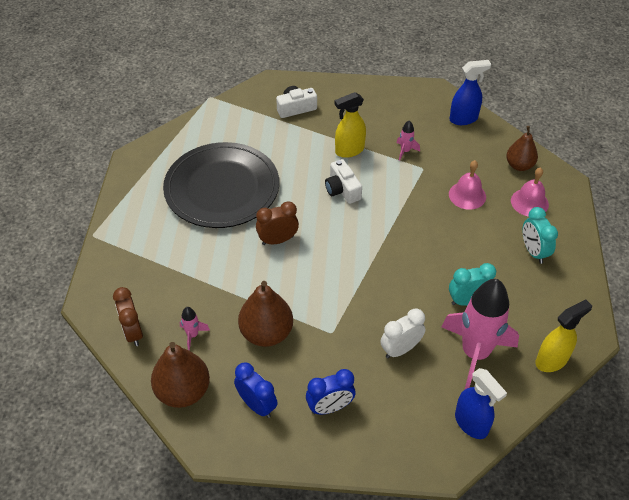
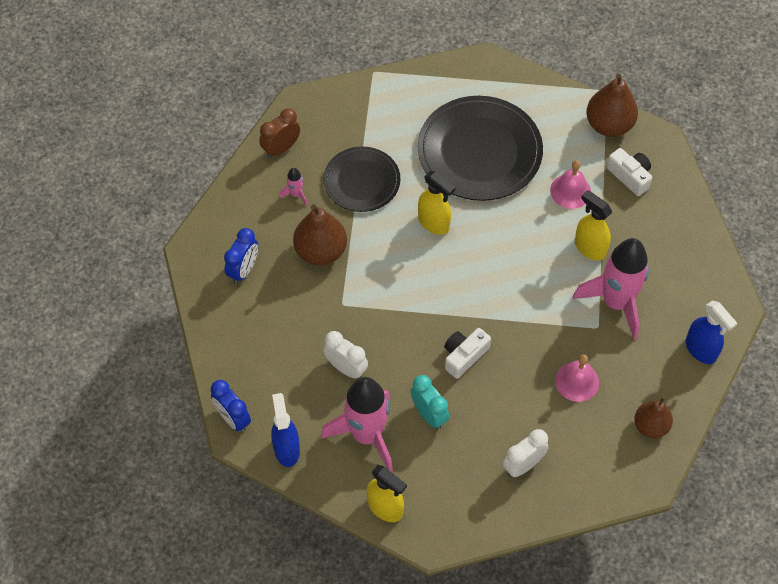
camera: 70 degrees right, 10 degrees up
(183, 391) = (237, 209): brown pear -> brown pear (609, 125)
(206, 279) = (361, 181): none -> black plate
(278, 240) = (434, 223): brown clock -> yellow spray bottle
(330, 407) = (262, 327): blue clock -> blue clock (233, 418)
(342, 189) = (528, 258): white camera -> white camera (464, 356)
(405, 151) = (616, 302): pink rocket -> pink rocket, size x2.47
(471, 424) = (286, 449): blue spray bottle -> blue spray bottle turned 135 degrees clockwise
(529, 202) = (596, 448): pink bell -> pink bell (570, 191)
(533, 251) = (523, 465): turquoise clock -> white clock

